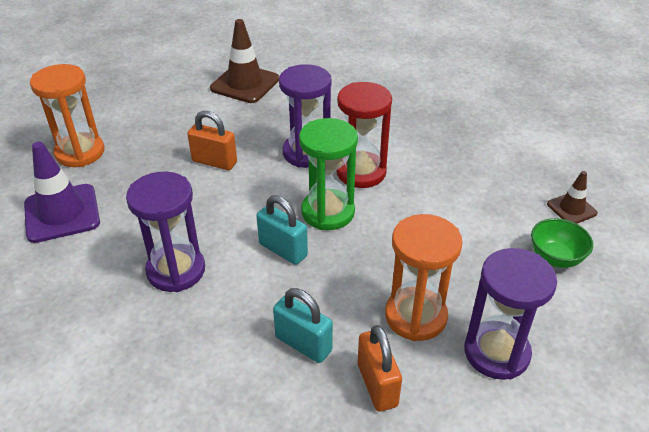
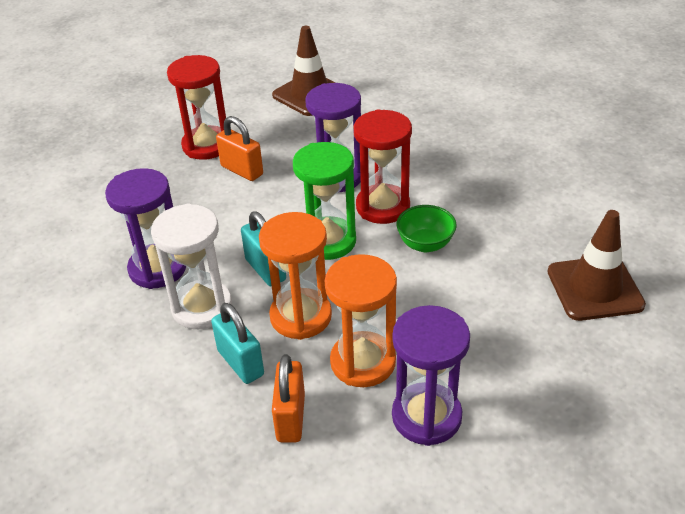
camera: 20 degrees right, 0 degrees up
(62, 213) = (82, 195): purple traffic cone -> none
(80, 152) = (122, 140): orange hourglass -> orange hourglass (301, 316)
(168, 144) = (206, 145): none -> red hourglass
(239, 299) = (202, 307): none -> white hourglass
(555, 258) = (545, 336): green bowl -> green bowl (425, 244)
(571, 209) = (594, 288): brown traffic cone -> brown traffic cone, size x1.82

